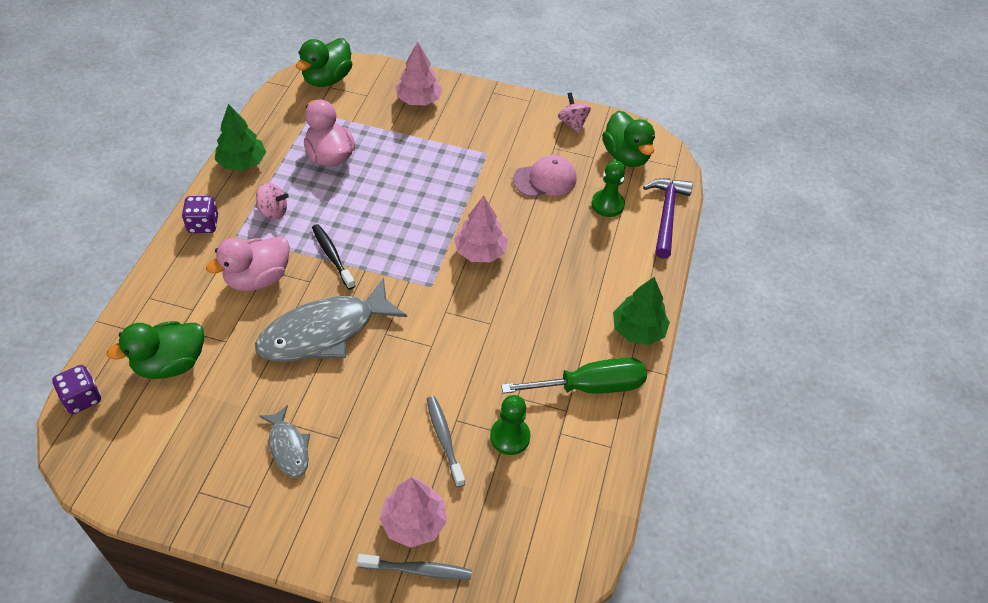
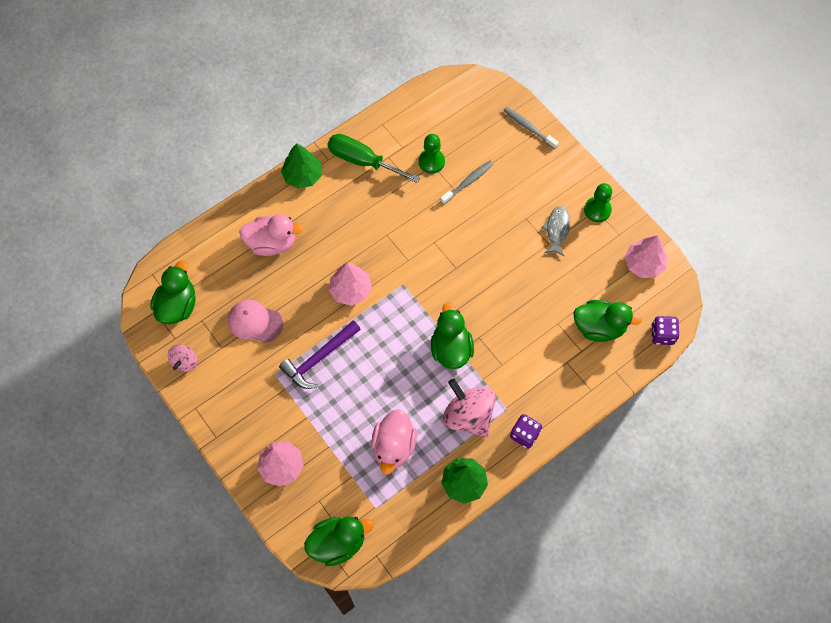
camera: 140 degrees left, 15 degrees up
(258, 278) = (511, 360): pink duck -> pink duck (272, 243)
(273, 211) = (468, 416): pink spinning top -> pink spinning top, size x1.82
(324, 332) = (492, 292): grey fish -> none
(332, 256) = (451, 349): black toothbrush -> green duck
(414, 522) = (515, 150): pink tree -> pink tree (643, 264)
(444, 439) = (468, 182): grey toothbrush -> grey toothbrush turned 150 degrees counterclockwise
(607, 204) = (232, 273): green pawn -> green pawn (597, 210)
(666, 215) = (202, 240): purple hammer -> purple hammer (319, 358)

